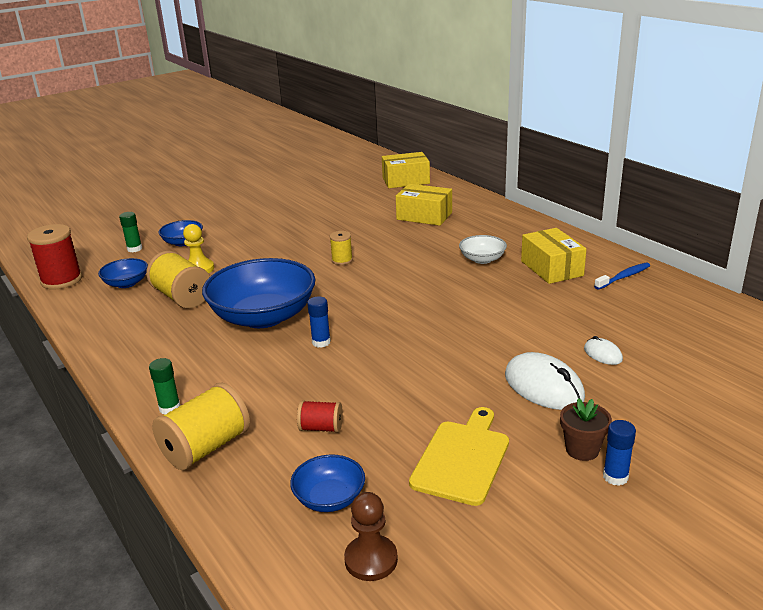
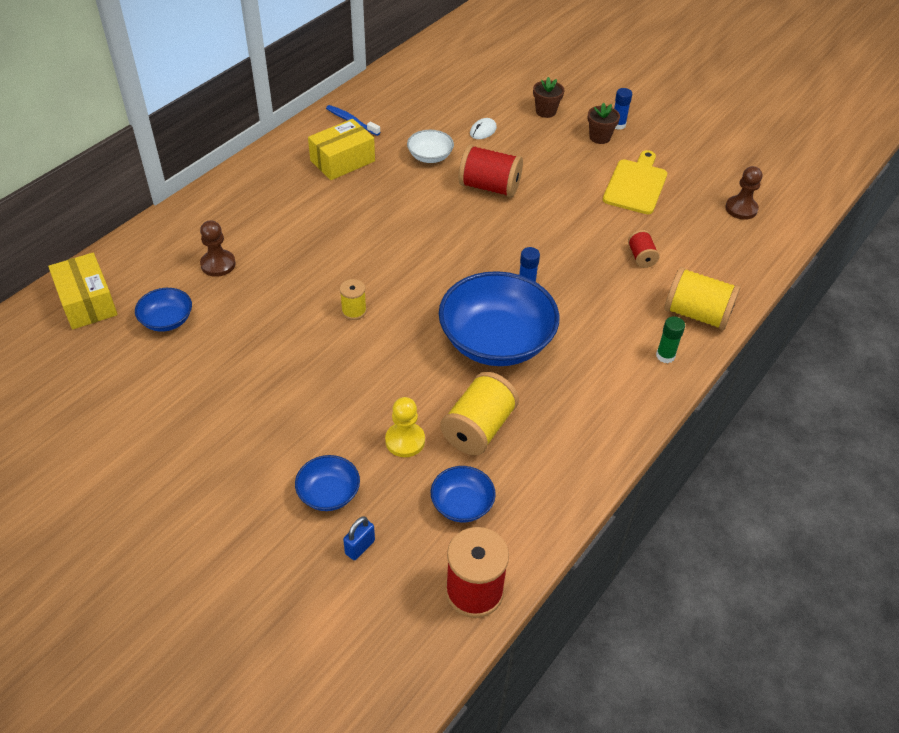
camera: 110 degrees left, 20 degrees up
(134, 249) = (360, 547): green glue stick -> blue padlock
(329, 498) = (706, 236): blue bowl -> blue bowl (167, 320)
(424, 216) = (218, 264): yellow box -> brown pawn
(462, 458) = (636, 185): yellow cutting board -> yellow cutting board turned 105 degrees clockwise
(482, 259) = (331, 206): white bowl -> white bowl (430, 156)
(488, 343) = (489, 187): none -> red spool
(543, 386) = (537, 156): white mouse -> none
(650, 411) = (546, 111): none -> brown flower pot

